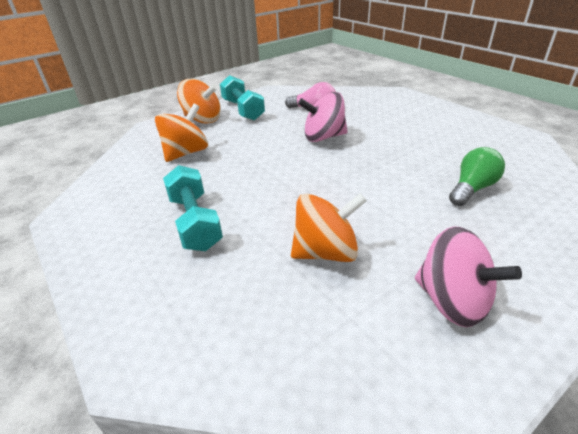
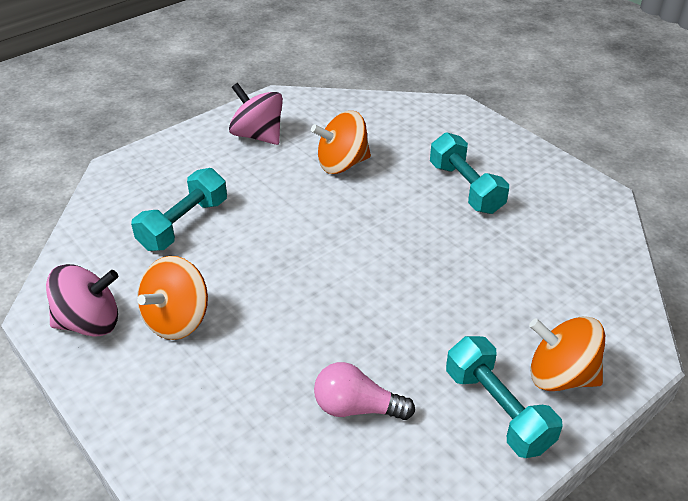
camera: 175 degrees right, 5 degrees up
(186, 153) = (535, 285): orange spinning top -> orange spinning top (177, 320)
(323, 137) = (340, 318): pink spinning top -> pink spinning top (90, 322)
(472, 189) = (184, 224): green light bulb -> turquoise dumbbell

